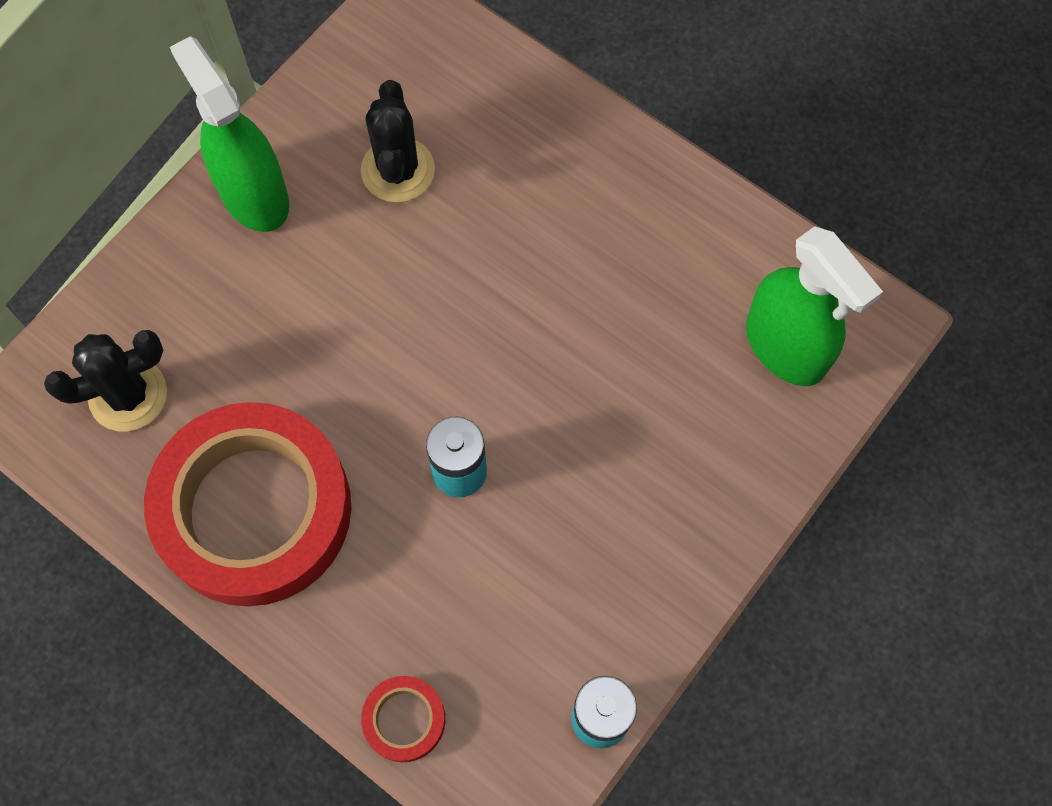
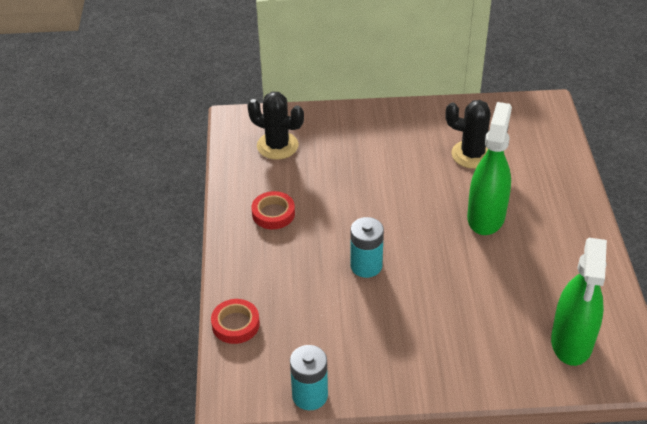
camera: 50 degrees right, 25 degrees down
(254, 195) = (404, 122): green spray bottle -> green spray bottle (486, 216)
(254, 509) = (273, 213): red tape -> red tape, size x0.40
(398, 170) = (472, 154): black cactus -> black cactus turned 60 degrees clockwise

